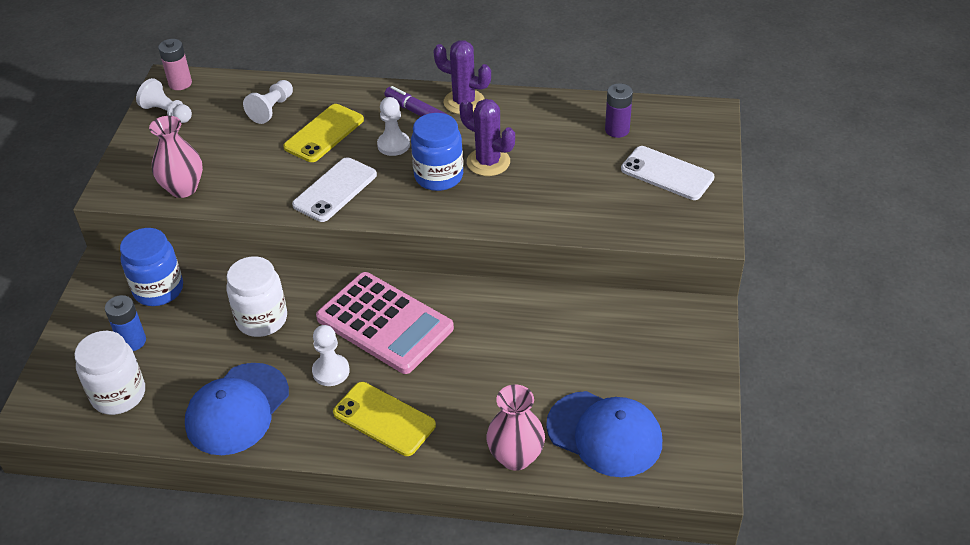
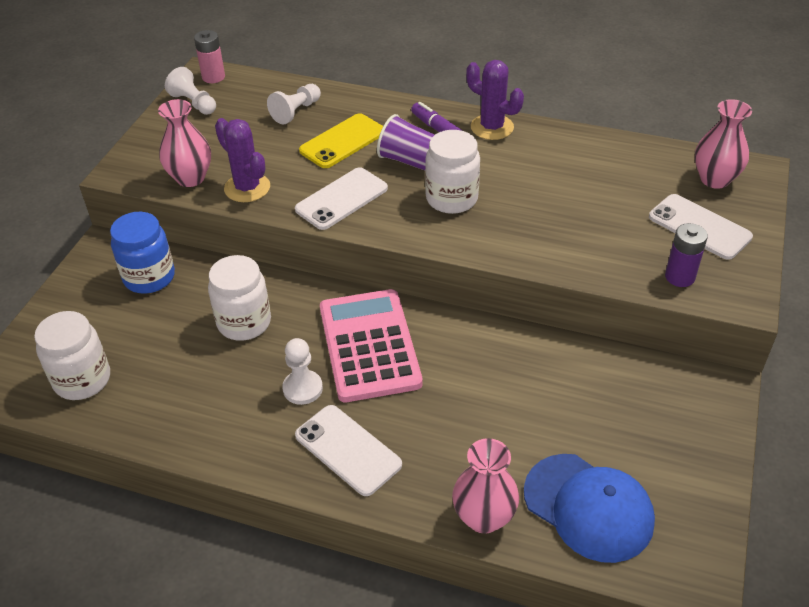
camera: 10 degrees right, 0 degrees up
(132, 341) = (110, 326): blue battery -> none
(237, 409) = (197, 414): blue cap -> none
(384, 323) = (369, 345): pink calculator -> pink calculator turned 150 degrees counterclockwise
(384, 419) = (348, 450): yellow phone -> white phone
(393, 145) = (411, 161): white pawn -> purple cup
(438, 176) = (451, 199): blue jar -> white jar
(488, 162) = (506, 191): purple cactus -> purple cactus (247, 188)
(617, 130) = (650, 174): purple battery -> purple battery (679, 277)
(675, 127) = (714, 179): none -> pink vase

